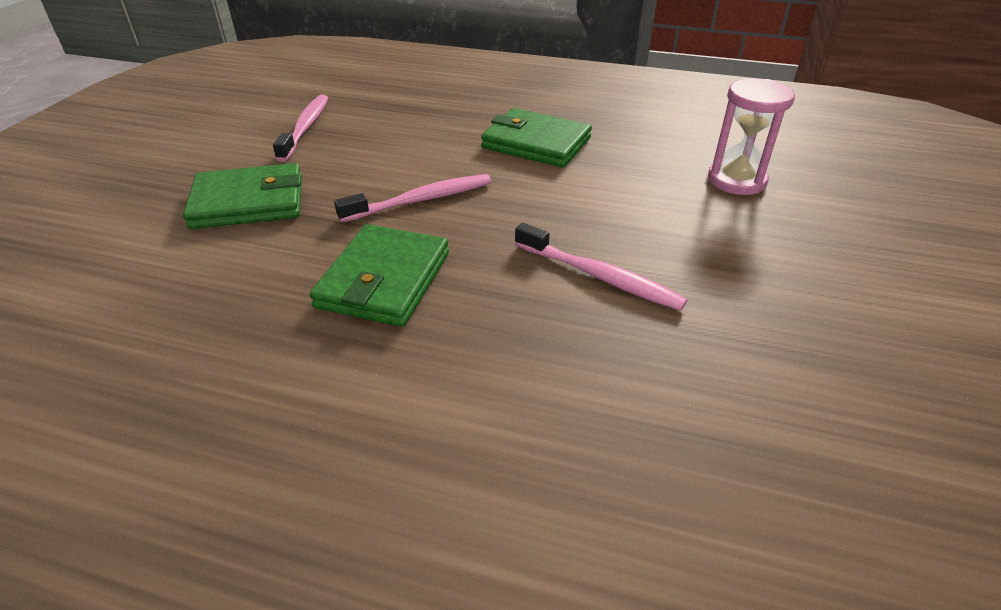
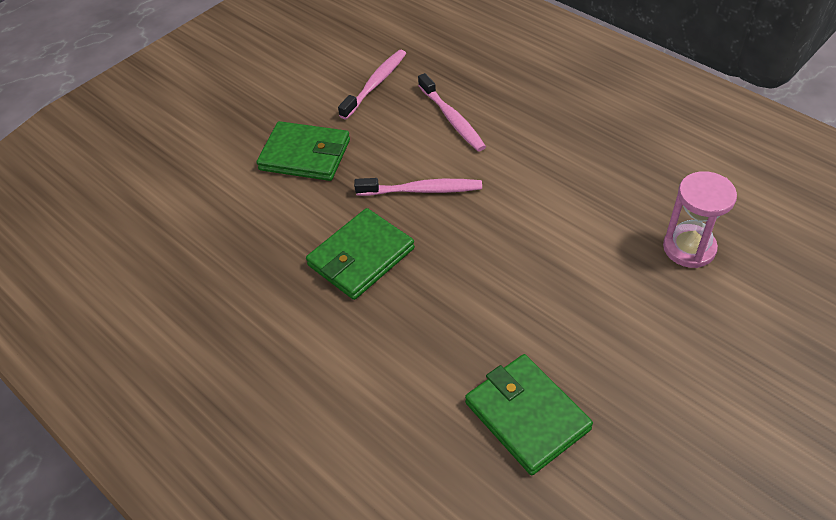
camera: 30 degrees right, 10 degrees up
(536, 143) = (546, 153): green wallet -> green wallet (527, 416)
(599, 276) = (507, 305): pink toothbrush -> pink toothbrush (452, 119)

